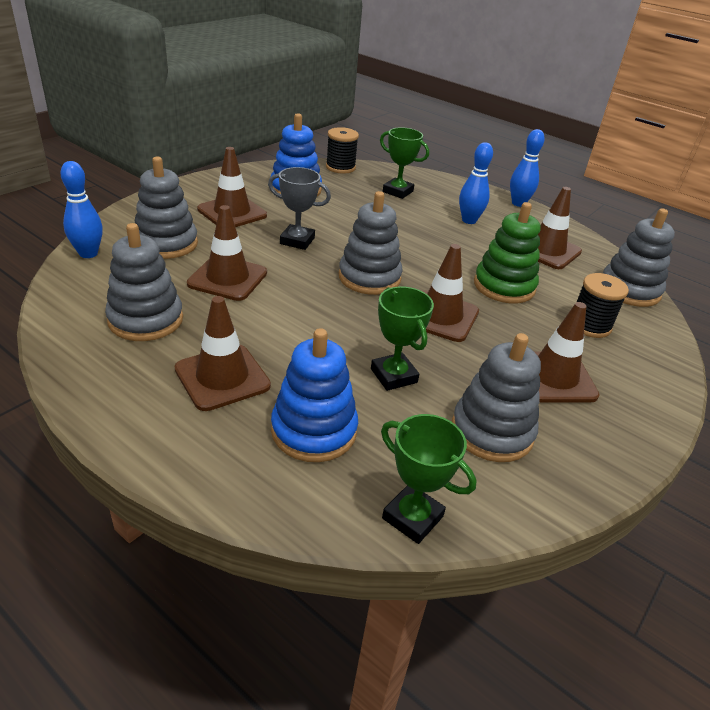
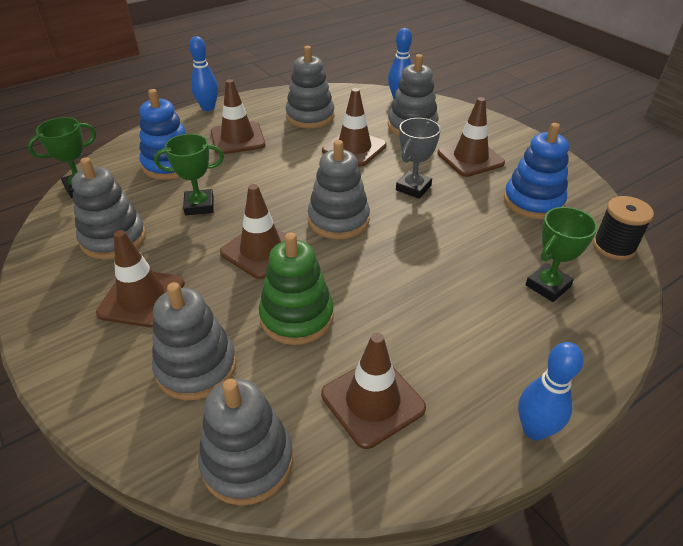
camera: 110 degrees right, 5 degrees up
(469, 220) = (465, 338): blue bowling pin -> blue bowling pin (208, 108)
(590, 325) = (196, 367): black spool -> grey stacking toy

